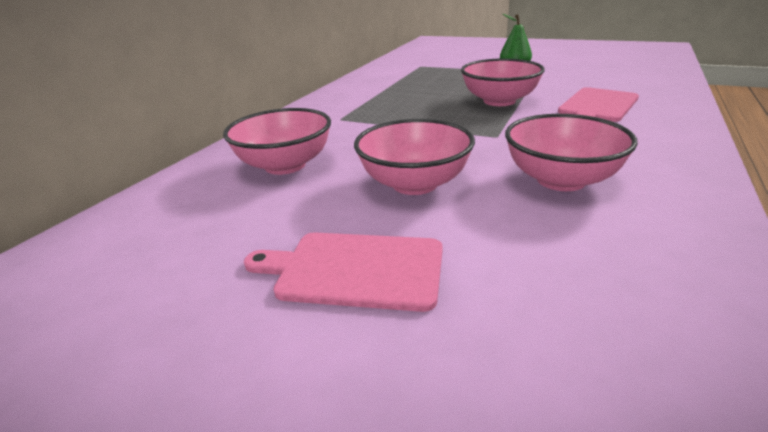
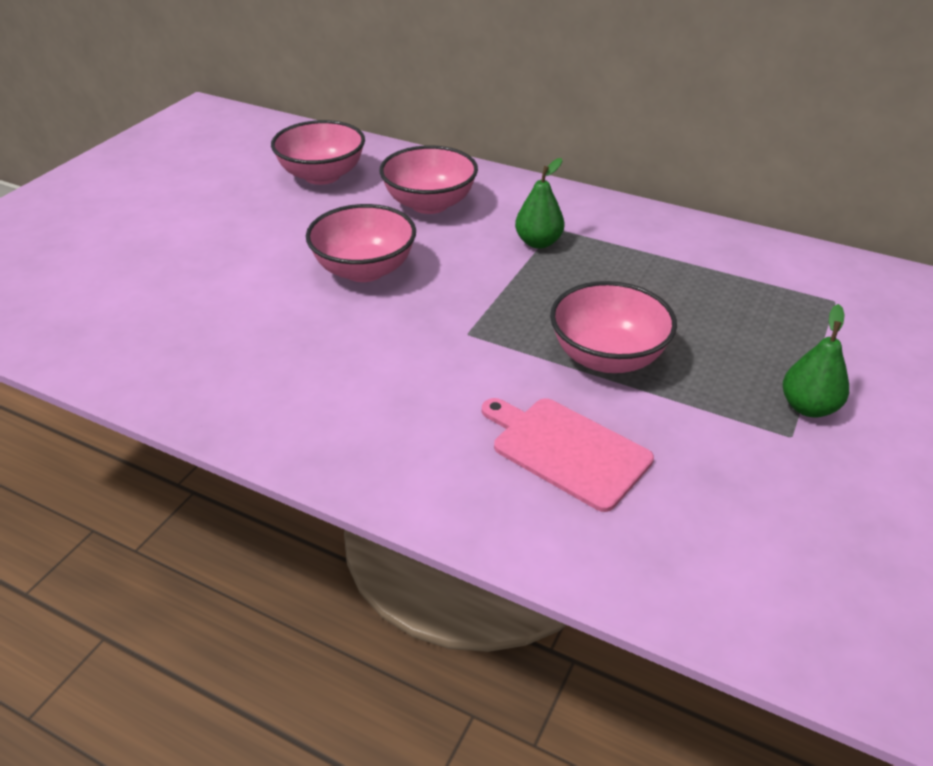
camera: 90 degrees right, 10 degrees up
(354, 269) = (251, 241): pink cutting board -> none
(361, 122) = (538, 242): none -> green pear
(561, 180) = (338, 354): pink bowl -> pink bowl (322, 175)

